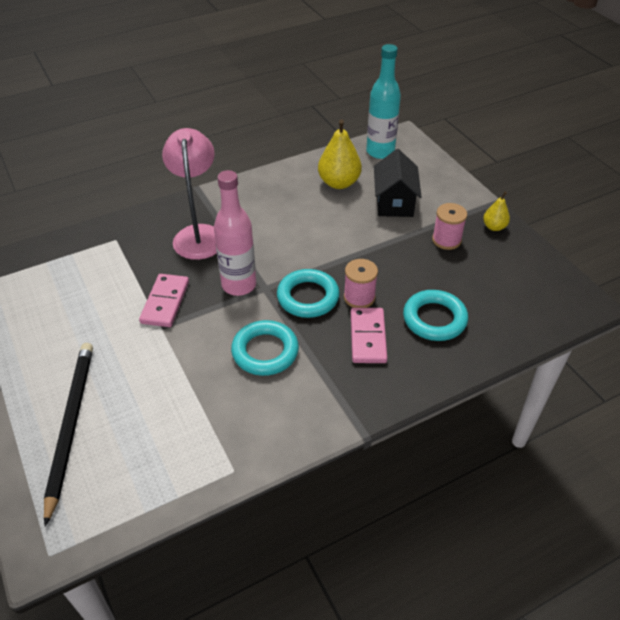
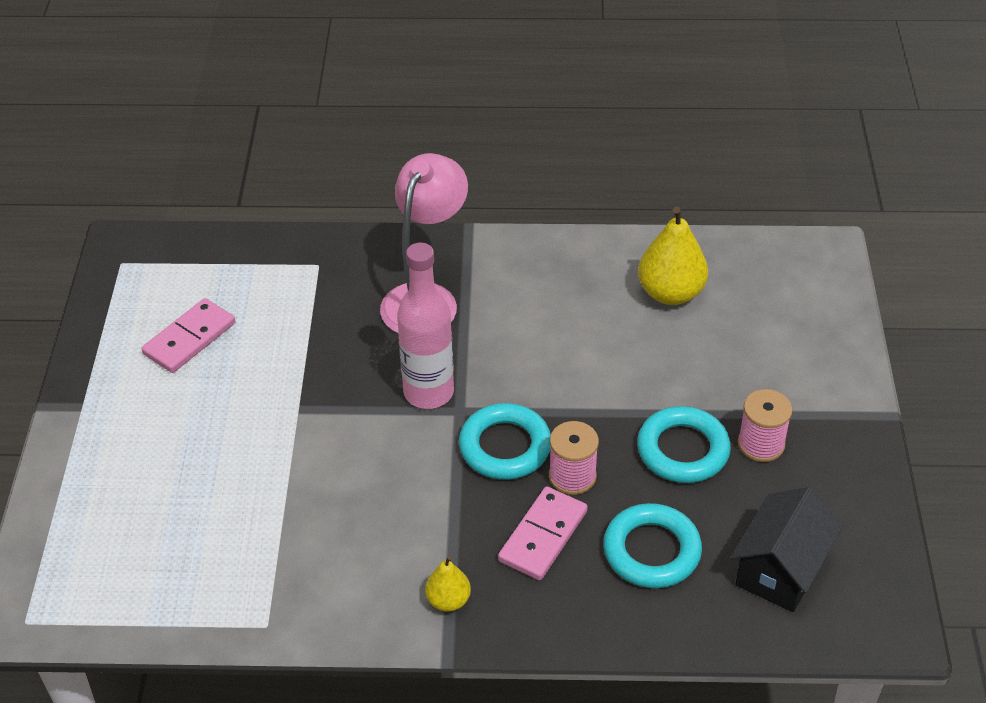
camera: 30 degrees right, 0 degrees up
(71, 425) = (127, 488): black pencil -> none
(165, 302) = (324, 378): pink domino -> pink domino (190, 339)
(265, 351) = (400, 497): turquoise ring -> turquoise ring (683, 450)
(380, 152) = (770, 264): turquoise bottle -> none
(394, 202) = (729, 355): black house -> black house (780, 570)
(494, 227) = (850, 453): yellow pear -> yellow pear (448, 600)

